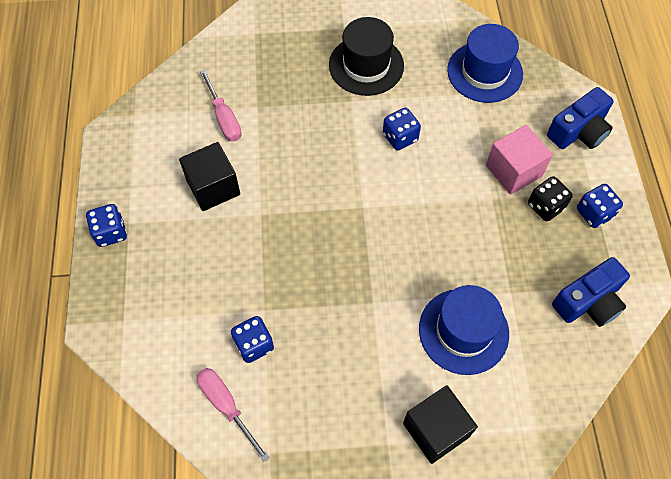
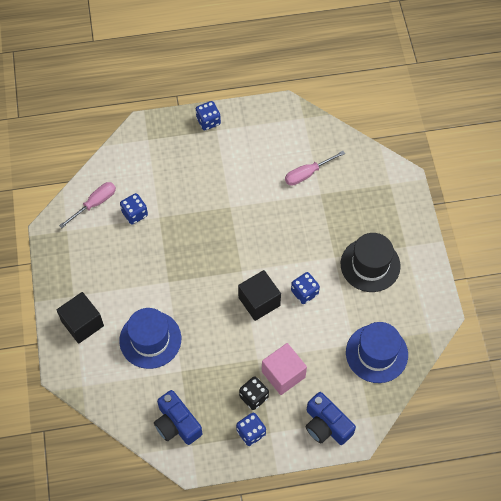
camera: 85 degrees right, 0 degrees up
(213, 187) = (248, 175): black cube -> black cube (259, 301)

